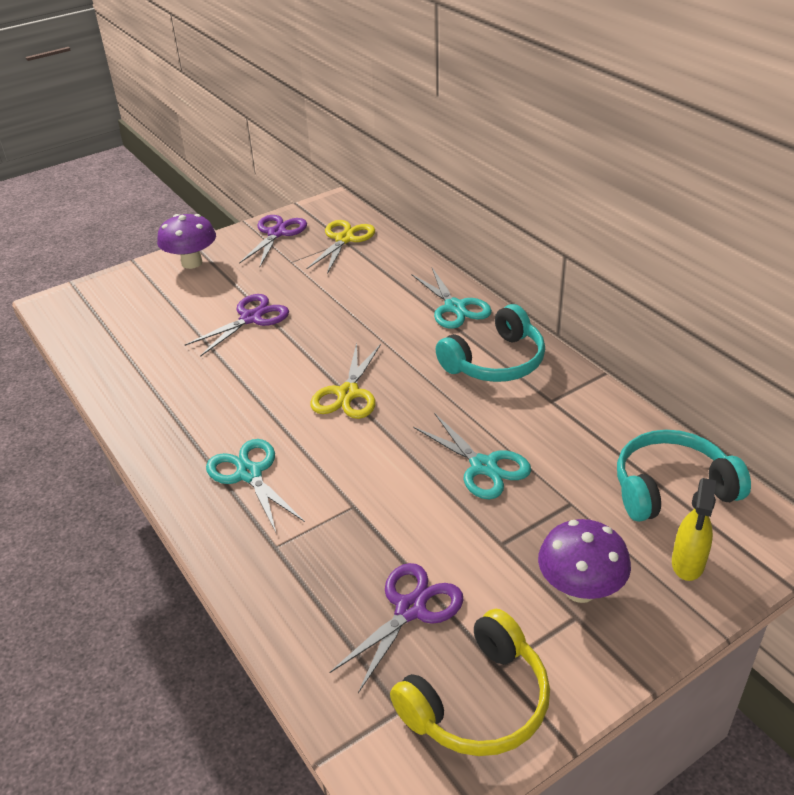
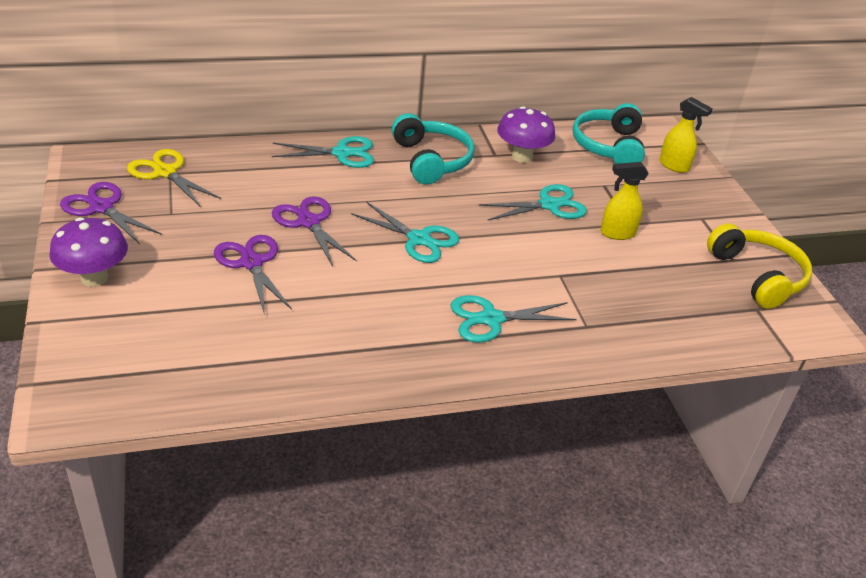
camera: 75 degrees left, 0 degrees up
(348, 393) = (419, 239): yellow scissors -> turquoise scissors
(410, 609) = (674, 279): purple scissors -> purple scissors (308, 222)
(470, 536) = (617, 233): none -> yellow spray bottle
(580, 589) = (680, 209): purple mushroom -> purple mushroom (522, 157)

